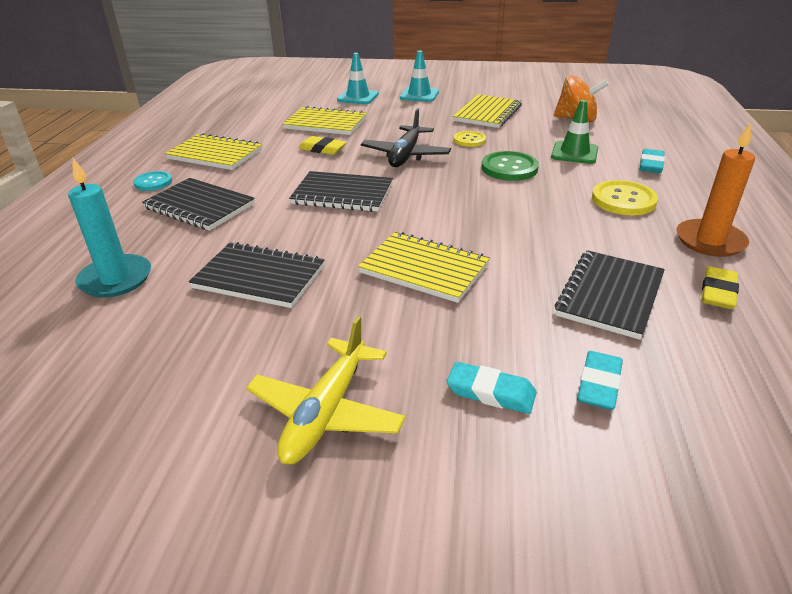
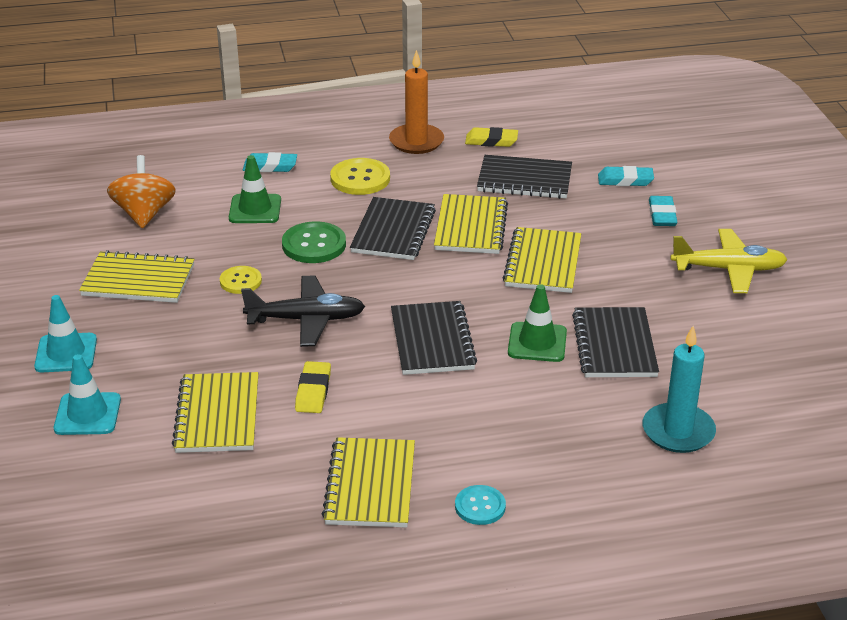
camera: 110 degrees left, 0 degrees up
(199, 206) = (516, 436): black notebook -> black notebook (393, 231)
(300, 238) = (537, 342): none -> green traffic cone
(512, 241) = (471, 227): none -> yellow notebook

